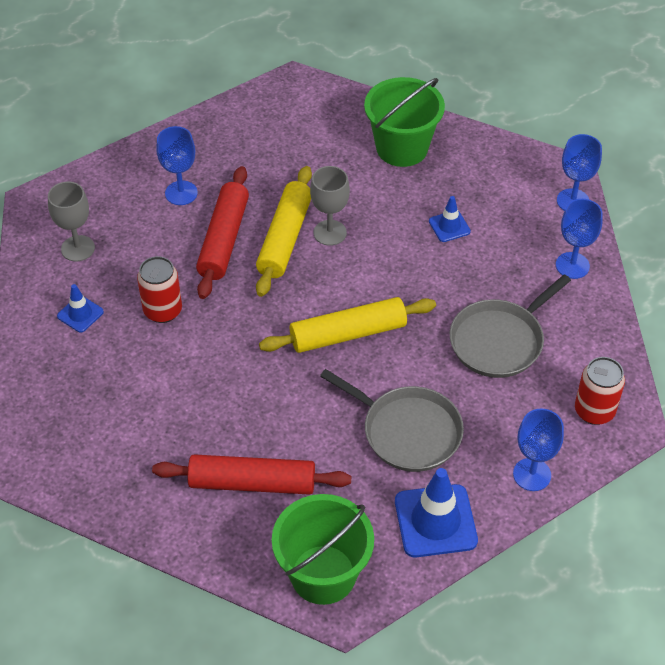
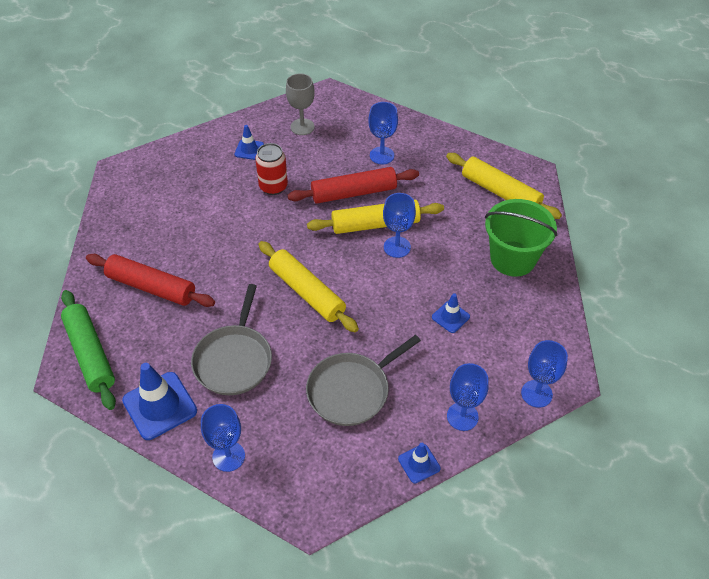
camera: 65 degrees right, 0 degrees up
(252, 483) = (151, 287): red rolling pin -> red rolling pin turned 45 degrees counterclockwise
(306, 118) = (500, 192): none -> yellow rolling pin
(323, 574) = (90, 354): green bucket -> green rolling pin
(330, 233) = (397, 247): grey goblet -> blue goblet
(499, 340) = (352, 390): grey pan -> grey pan turned 60 degrees counterclockwise
(594, 411) = (313, 482): red can -> none
(609, 319) = (419, 463): none -> blue traffic cone

